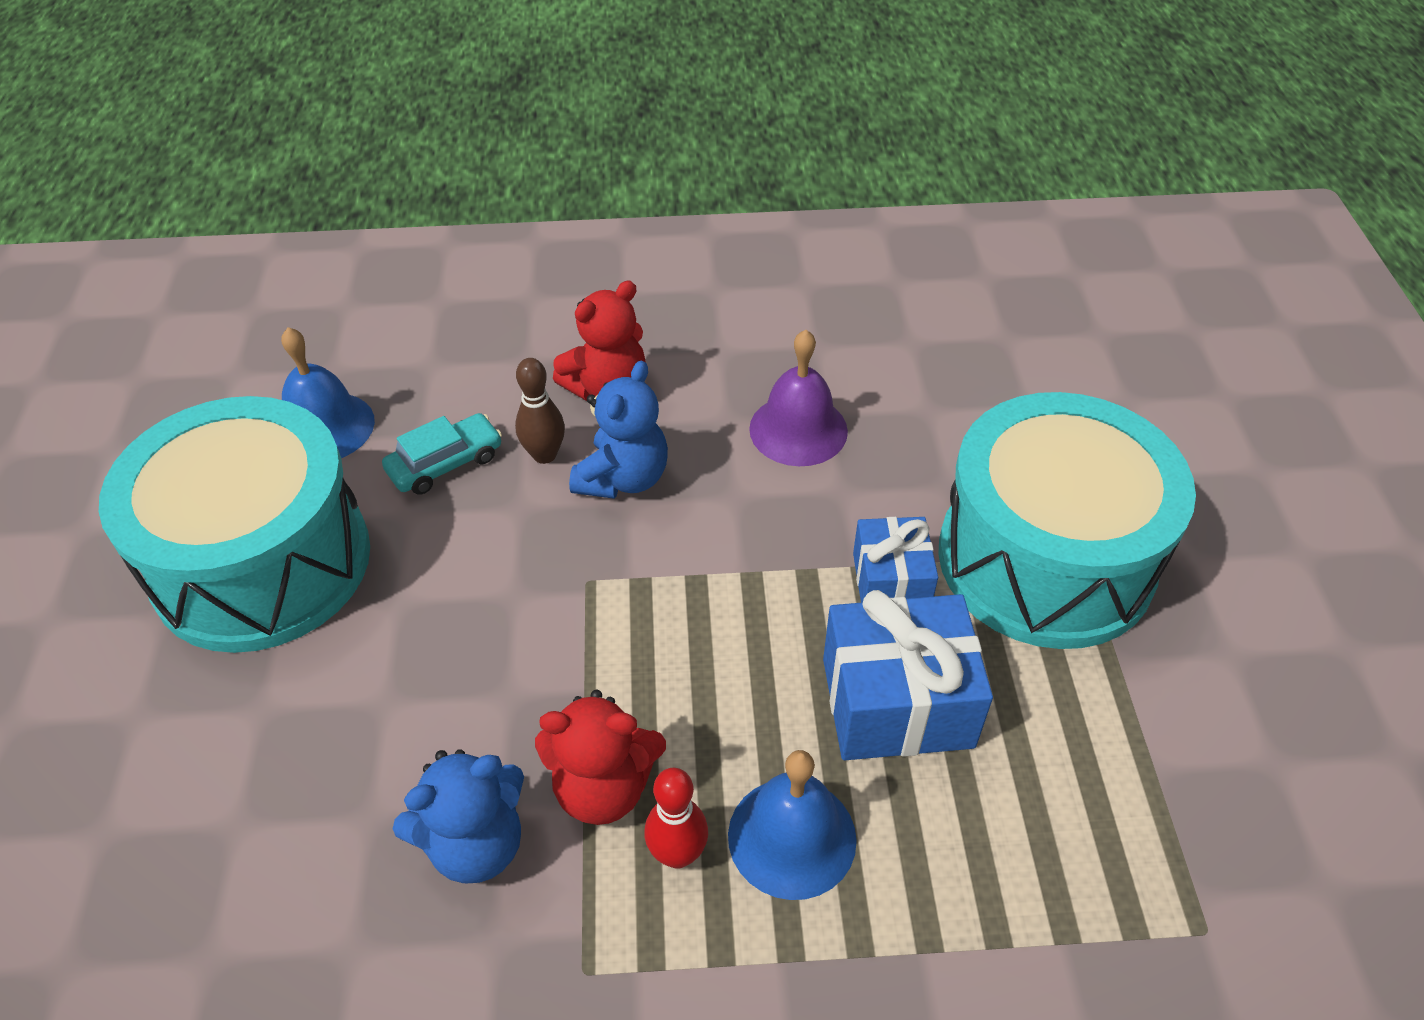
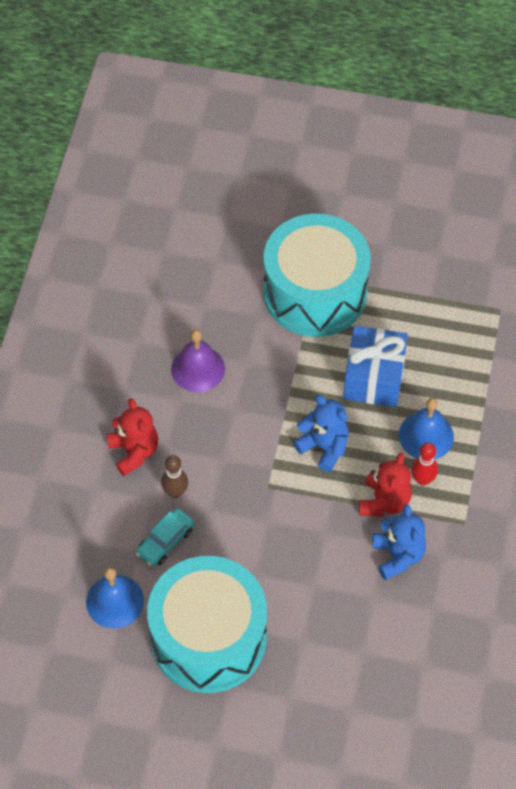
camera: 75 degrees left, 10 degrees up
(445, 463) = (165, 541): turquoise car -> turquoise car turned 120 degrees counterclockwise
(623, 478) = (205, 457): blue teddy bear -> blue teddy bear (324, 447)
(891, 581) = (308, 358): blue gift -> none

